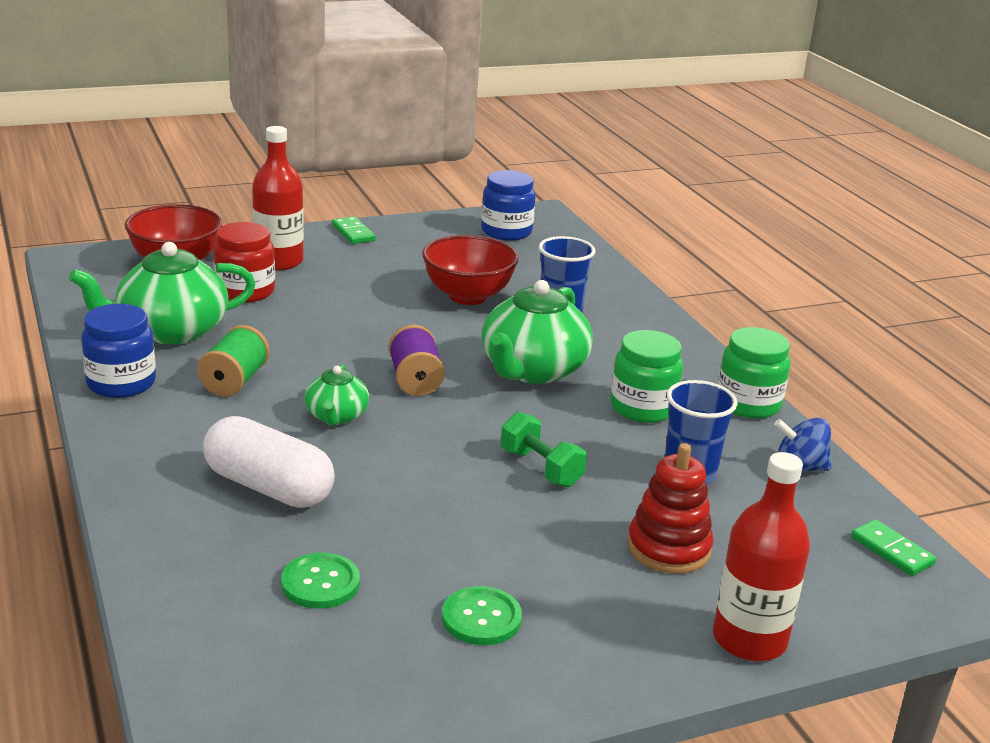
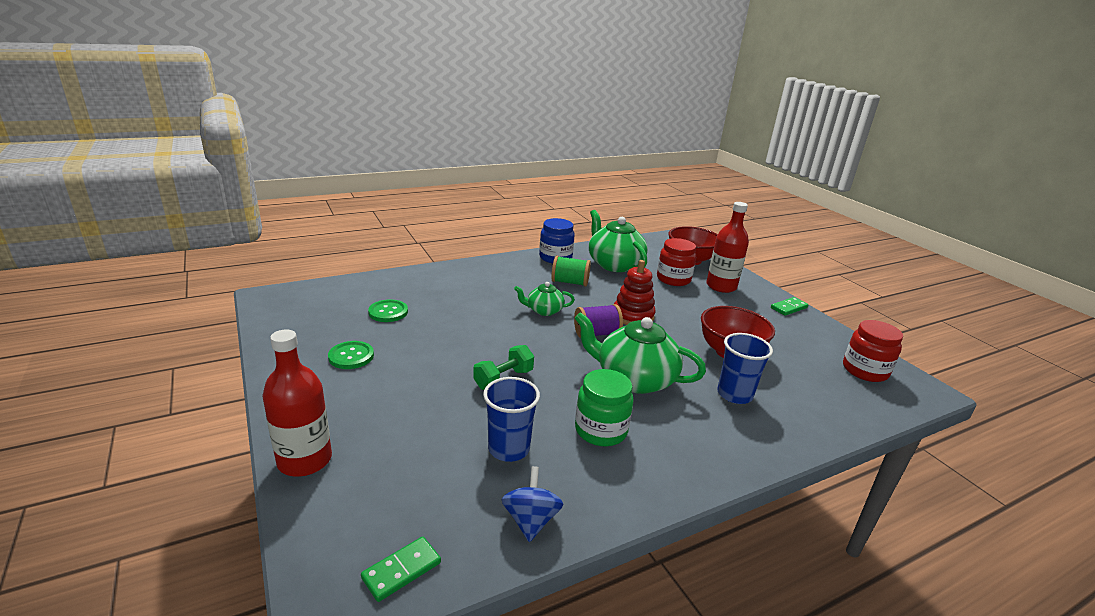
camera: 85 degrees right, 0 degrees up
(268, 487) = (470, 296): white capsule -> none
(506, 232) = (864, 371): blue jar -> red jar
(668, 548) = (411, 430): red stacking toy -> red stacking toy (633, 316)
(748, 404) = (635, 497): green jar -> none

